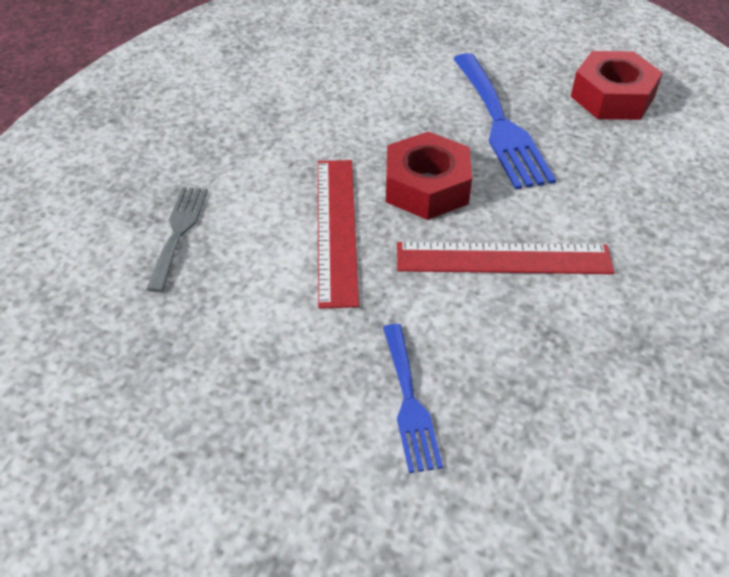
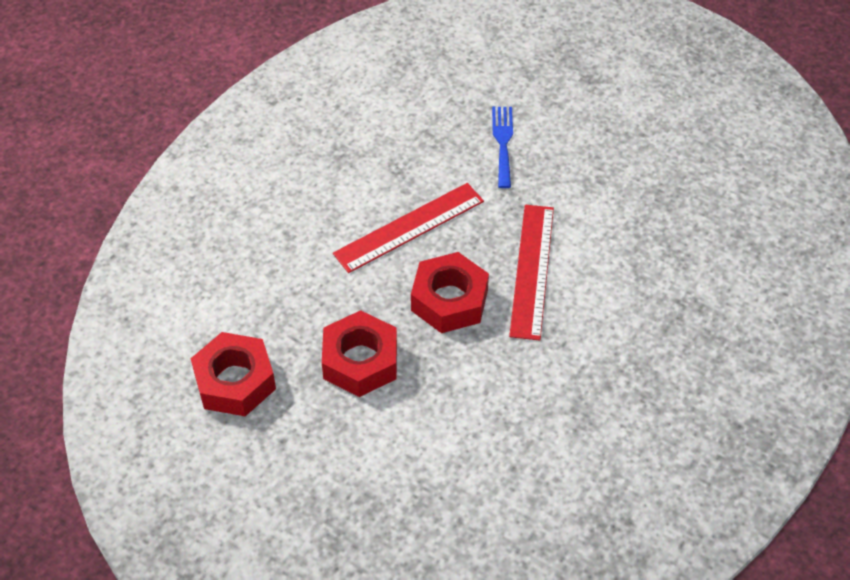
camera: 170 degrees left, 5 degrees up
(178, 232) = (659, 285): grey fork -> none
(500, 125) = (360, 361): blue fork -> red nut
(503, 259) = (409, 227): red ruler -> red ruler turned 45 degrees counterclockwise

